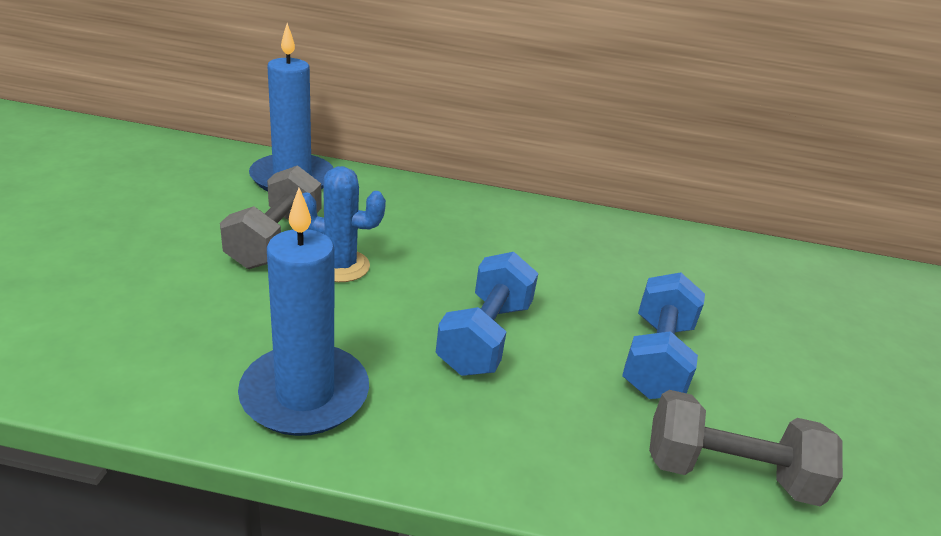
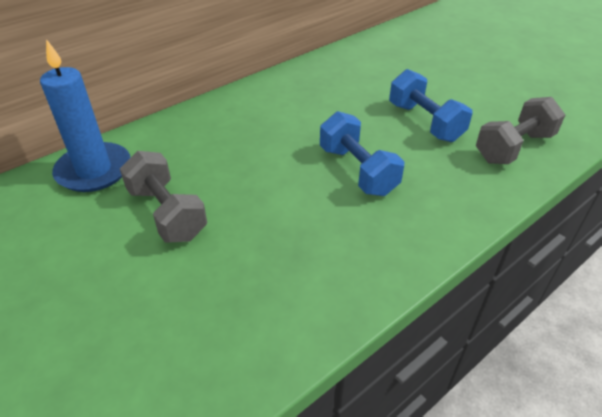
camera: 45 degrees left, 10 degrees up
(305, 394) = (345, 269): blue candle -> none
(340, 266) = (231, 196): blue cactus -> none

